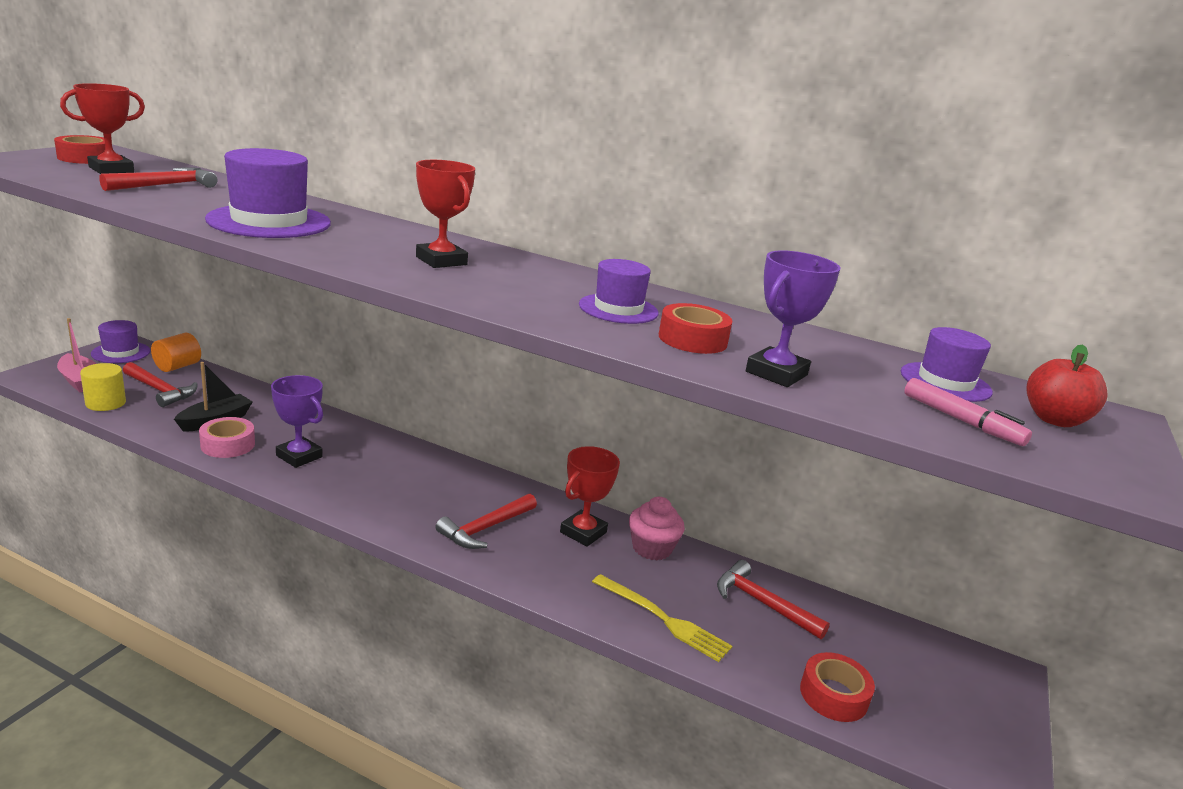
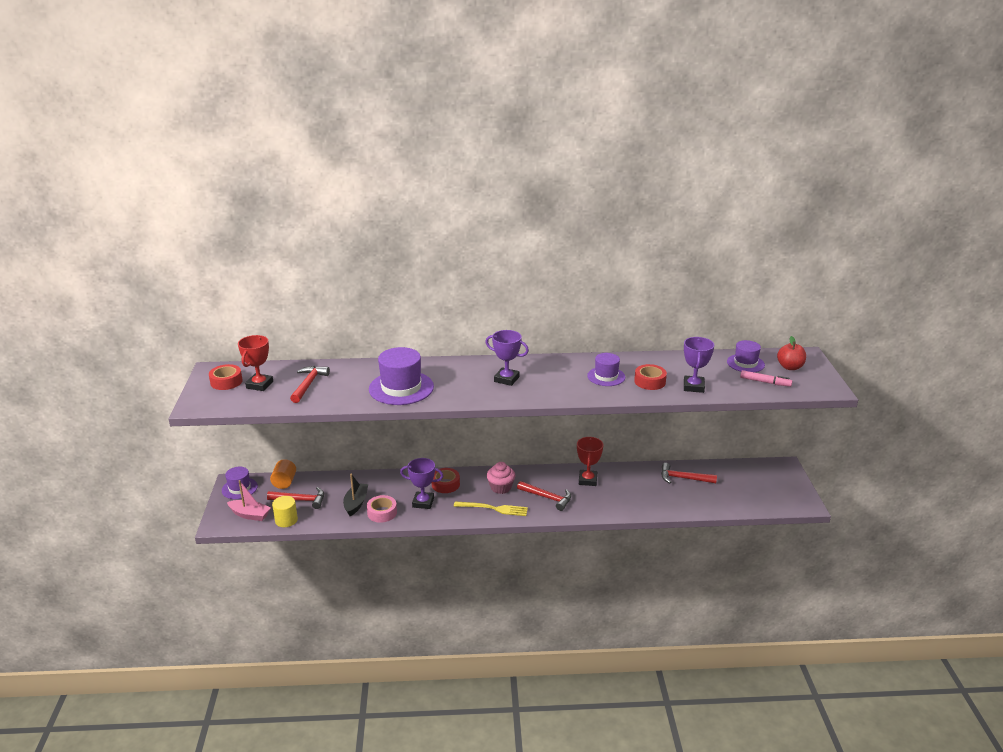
camera: 25 degrees left, 5 degrees up
(441, 261) = (506, 379): red trophy -> purple trophy
(485, 529) = (547, 498): red hammer -> red hammer turned 75 degrees counterclockwise
(652, 548) = (621, 474): pink cupcake -> pink cupcake (501, 487)
(664, 619) = (655, 503): yellow fork -> yellow fork (493, 509)
(833, 695) = (736, 503): red tape -> red tape (445, 484)

